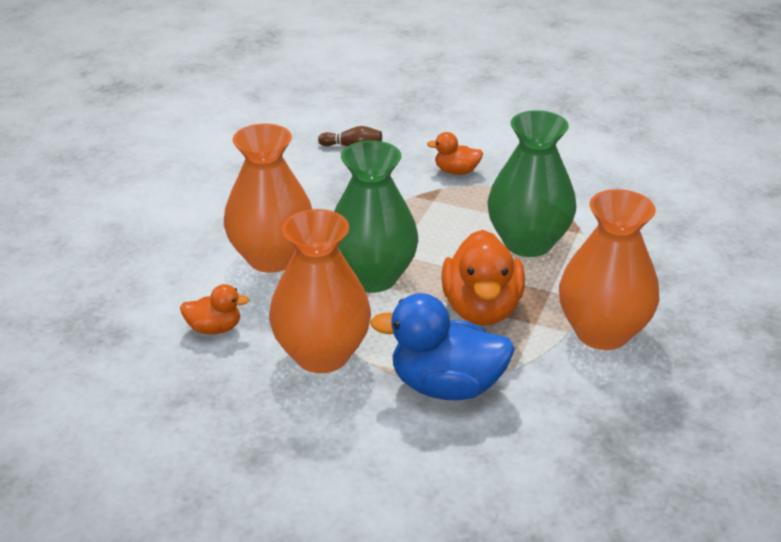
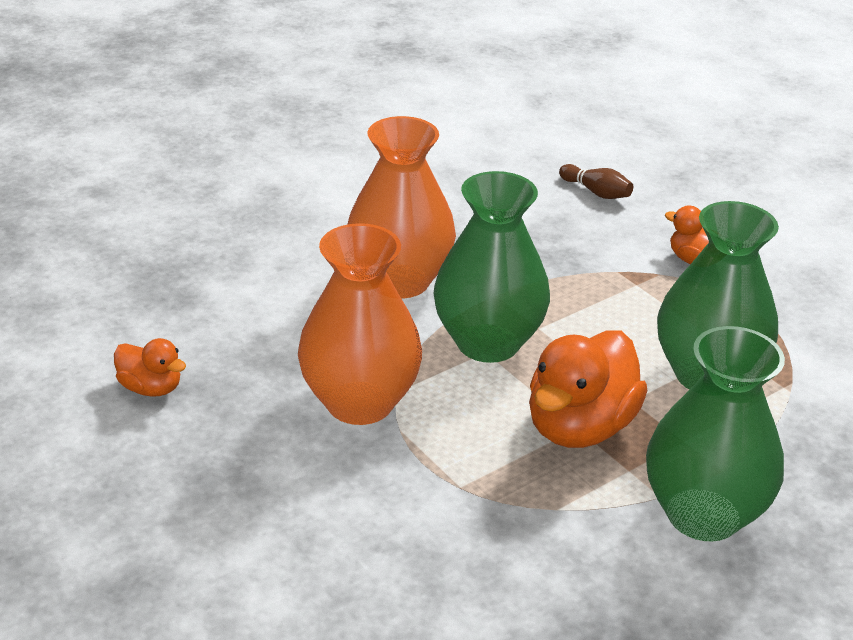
camera: 30 degrees right, 0 degrees up
(214, 328) = (278, 331): orange duck -> orange duck (151, 388)
(446, 386) = (461, 493): blue duck -> none
(602, 332) = (703, 514): orange vase -> green vase

